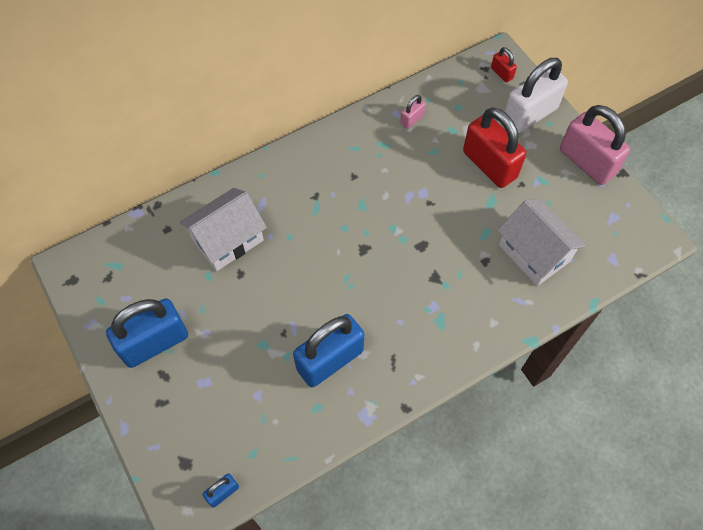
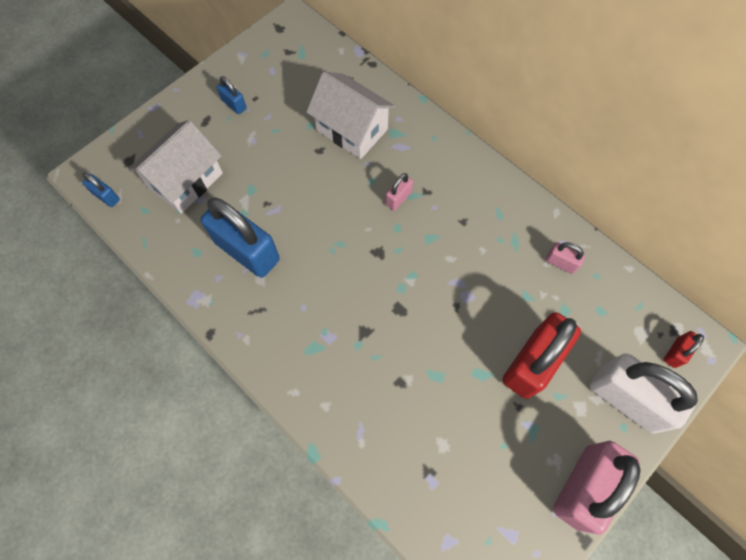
camera: 75 degrees right, 5 degrees up
(154, 343) = (234, 104): blue padlock -> blue padlock, size x0.45
(315, 219) = (398, 198): none -> pink padlock
(534, 253) = (427, 438): white house -> white house (186, 181)

